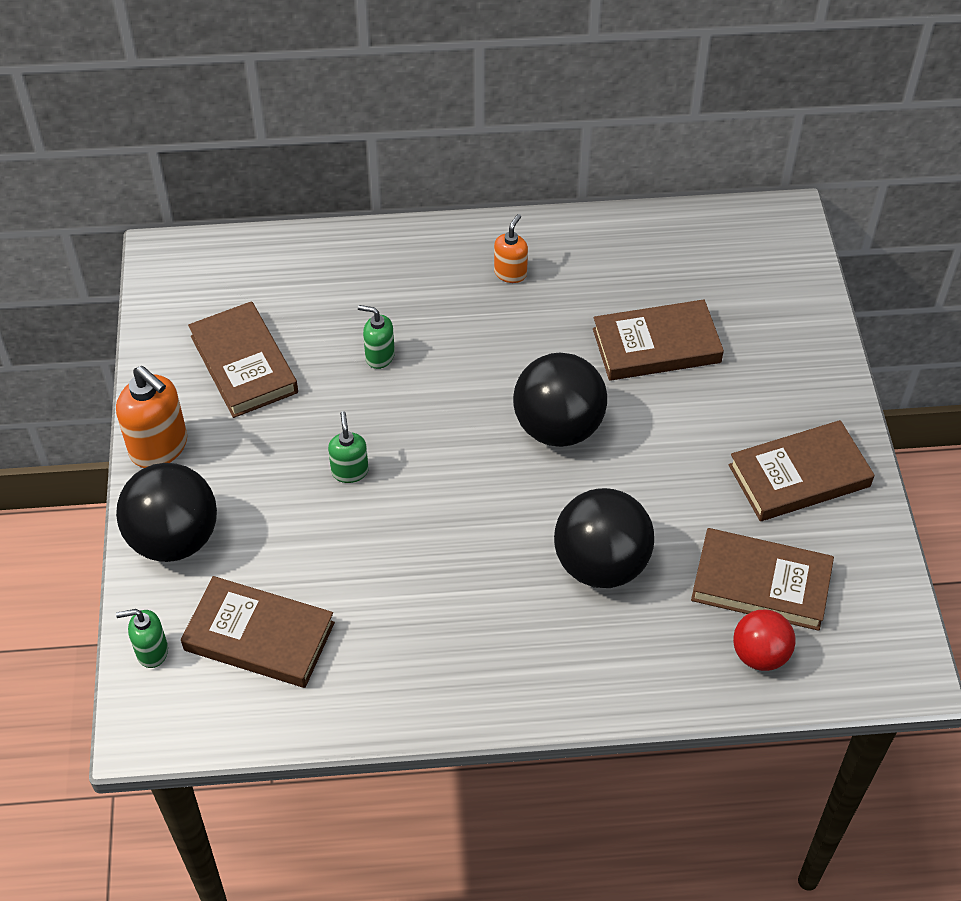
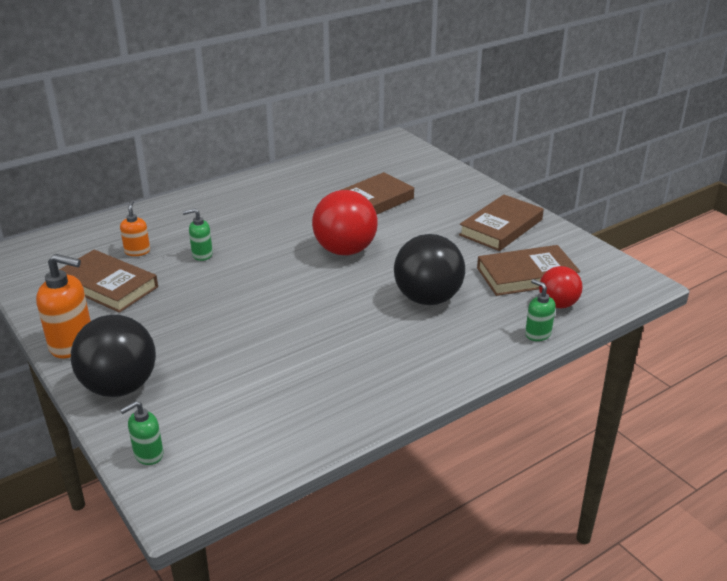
camera: 30 degrees left, 20 degrees down
(259, 636) = (228, 414): brown book -> none
(350, 471) = (226, 311): green soap dispenser -> green soap dispenser (537, 334)
(510, 273) = (256, 198): orange soap dispenser -> orange soap dispenser (137, 251)
(558, 427) = (345, 250): black ball -> red ball

